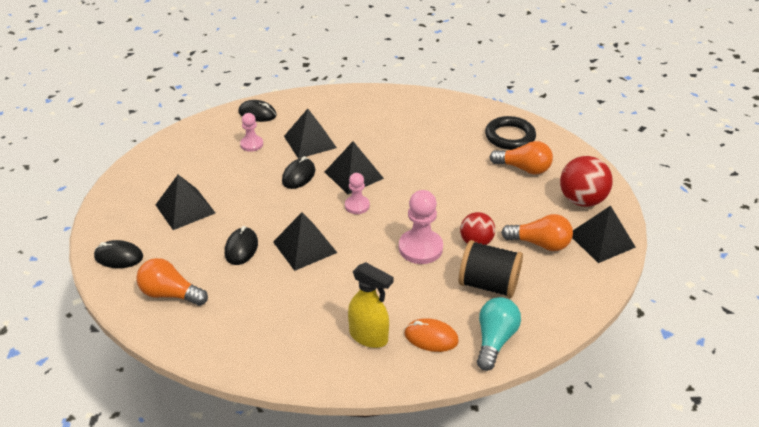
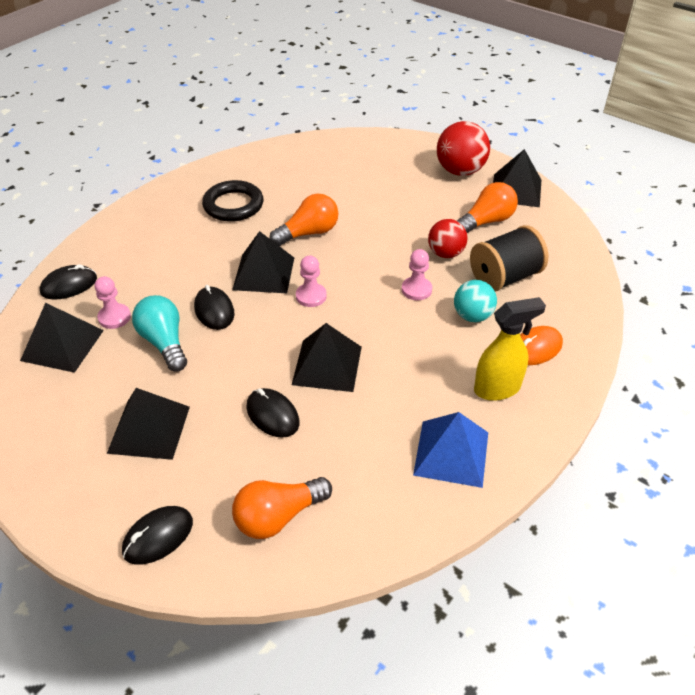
camera: 50 degrees left, 5 degrees up
(288, 343) = (451, 453): none -> blue pyramid
(310, 141) = (172, 274): black pyramid -> black pyramid (62, 345)
(420, 248) = (416, 290): pink pawn -> pink pawn, size x0.59
(426, 288) = (472, 316): none -> turquoise ball
(494, 340) = (573, 312): turquoise light bulb -> turquoise light bulb (164, 342)
(510, 136) = (336, 157): black ring -> black ring (233, 205)
(523, 168) = (385, 175): orange light bulb -> orange light bulb (308, 233)

